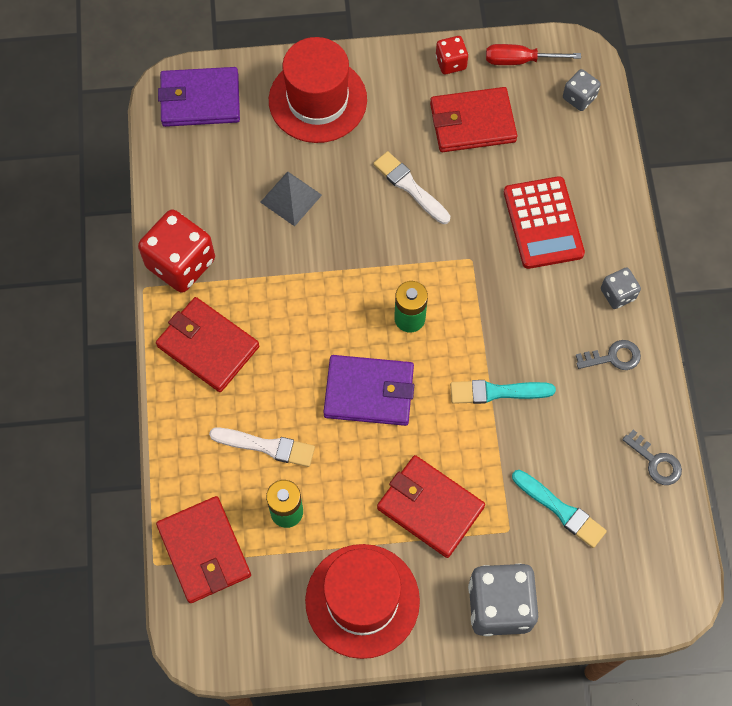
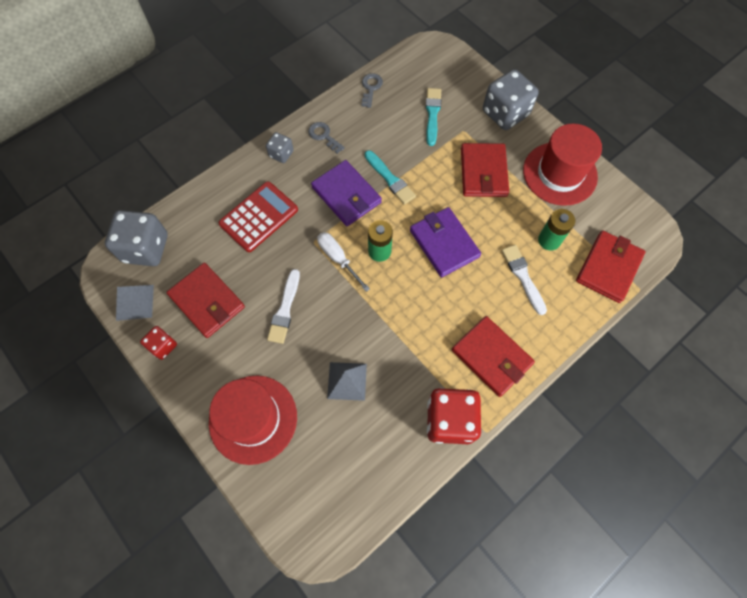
camera: 125 degrees left, 0 degrees up
(200, 100) = (309, 511): purple wallet -> purple wallet (346, 195)
(208, 346) = (491, 357): red wallet -> red wallet turned 45 degrees counterclockwise
(432, 271) = (337, 258): none -> white screwdriver
(519, 60) = (135, 302): red screwdriver -> grey pyramid
(579, 97) = (146, 248): grey dice -> grey dice, size x1.92

